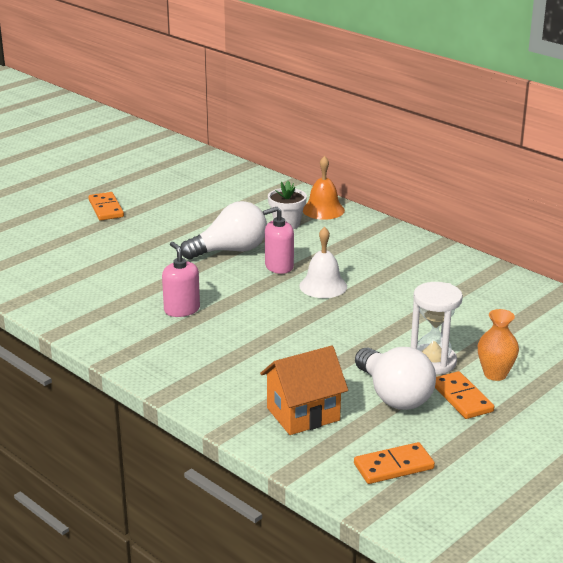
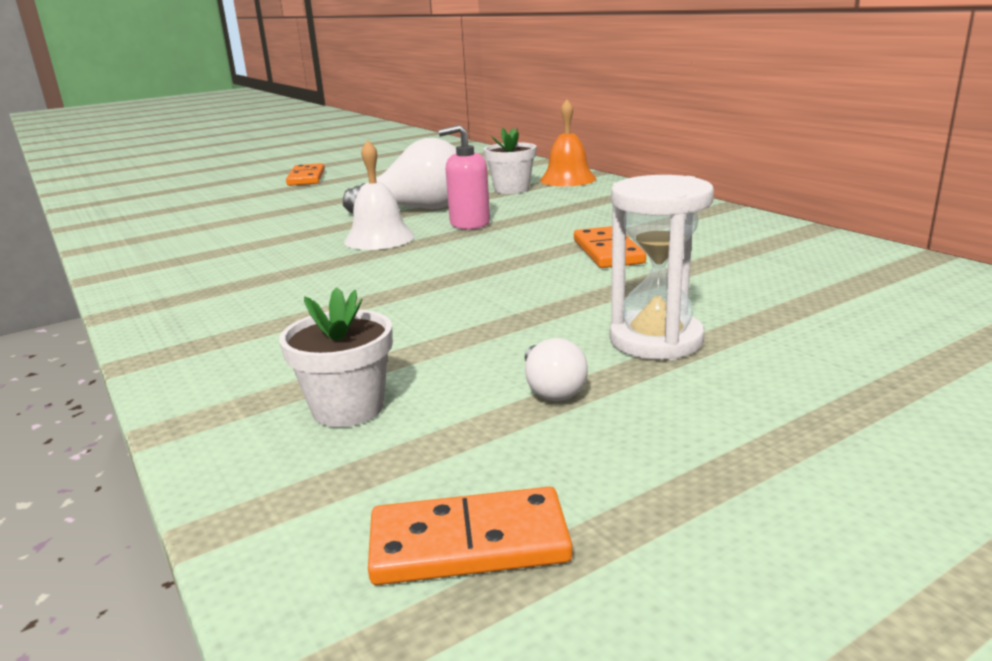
camera: 15 degrees right, 5 degrees down
(182, 310) = (292, 260): pink soap dispenser -> none
(303, 414) = (348, 408): orange house -> white flower pot
(323, 286) = (518, 242): white bell -> white bell (379, 238)
(394, 396) = (552, 389): white light bulb -> white light bulb, size x0.47
(462, 398) = (698, 404): orange domino -> orange domino (608, 251)
(495, 374) = (782, 366): orange vase -> none

